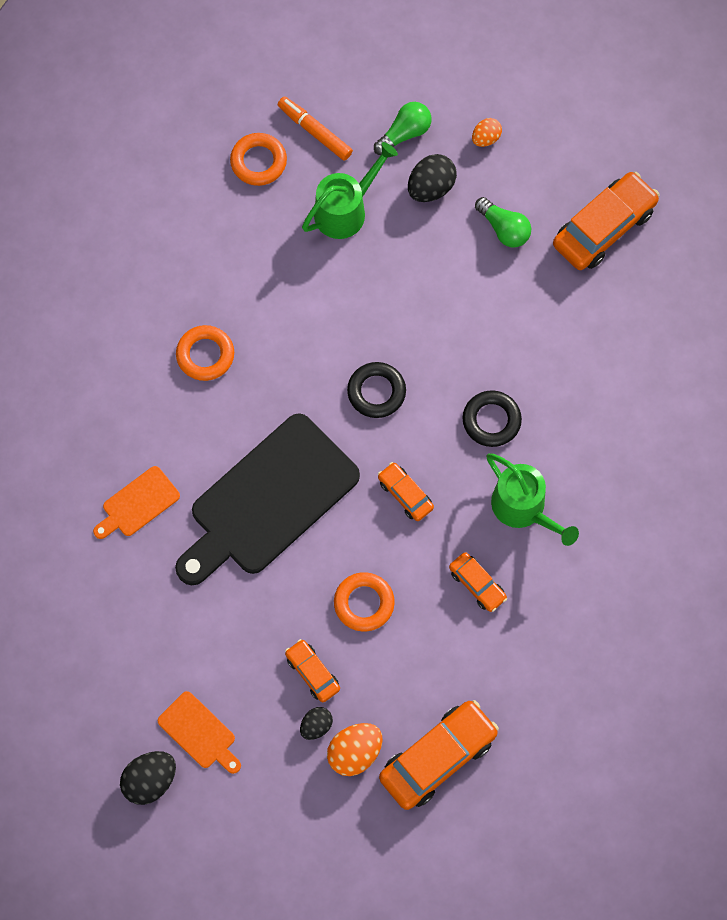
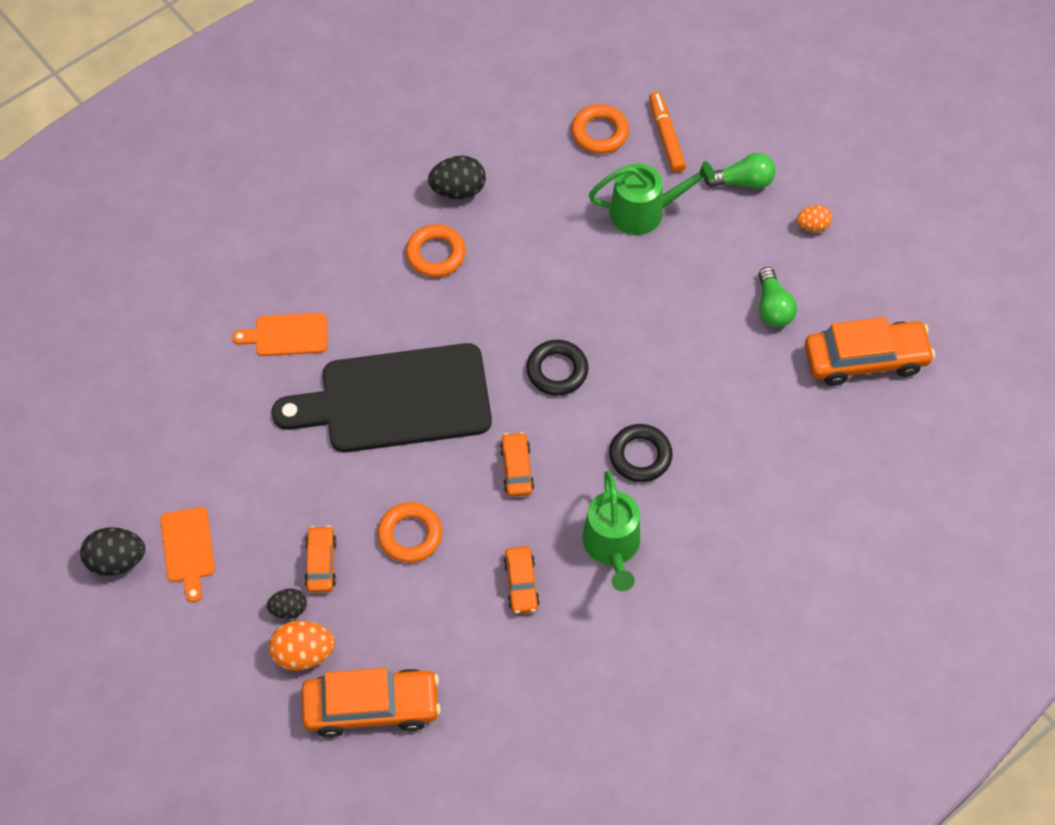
camera: 35 degrees right, 10 degrees down
(431, 187) = (733, 237): black egg -> black egg (458, 190)

